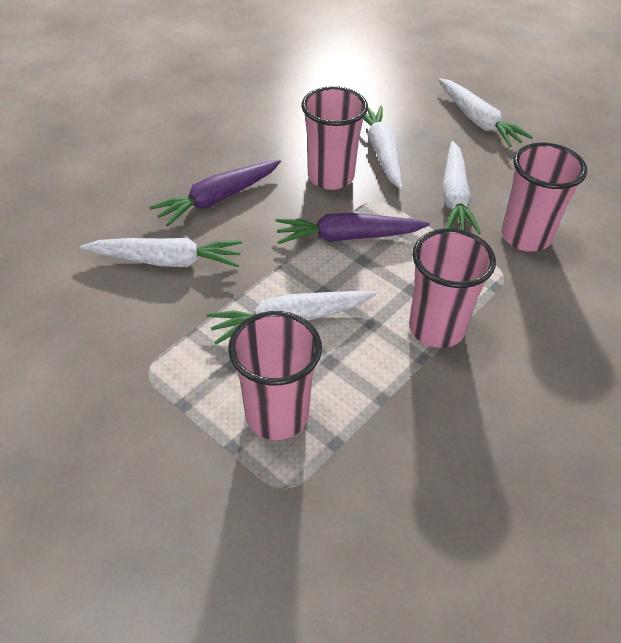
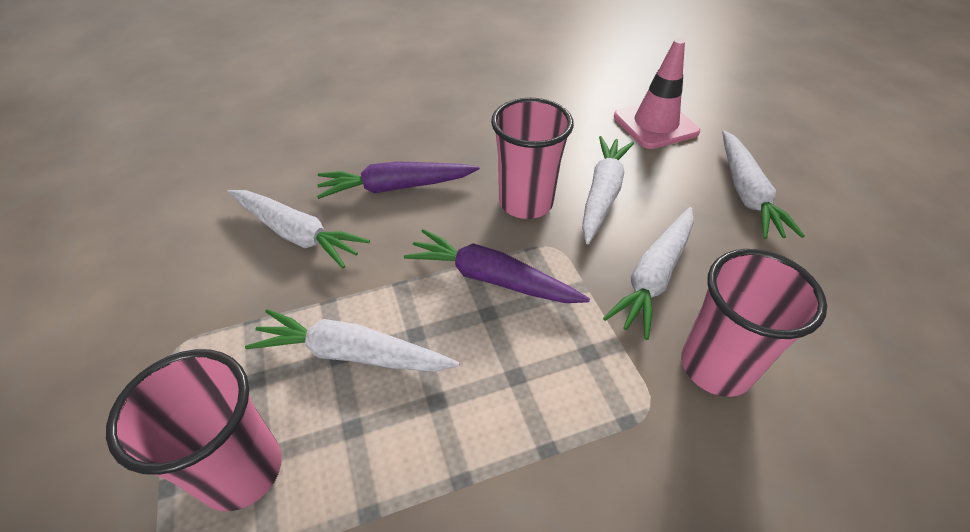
camera: 30 degrees right, 0 degrees up
(383, 88) = (655, 124): none -> pink traffic cone
(436, 328) = (508, 446): pink cup -> none

